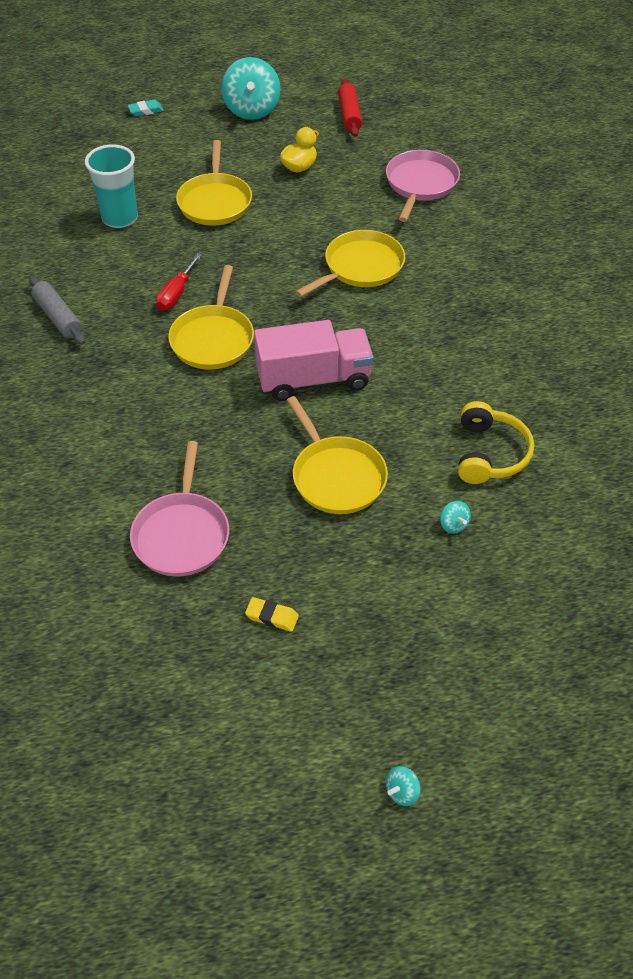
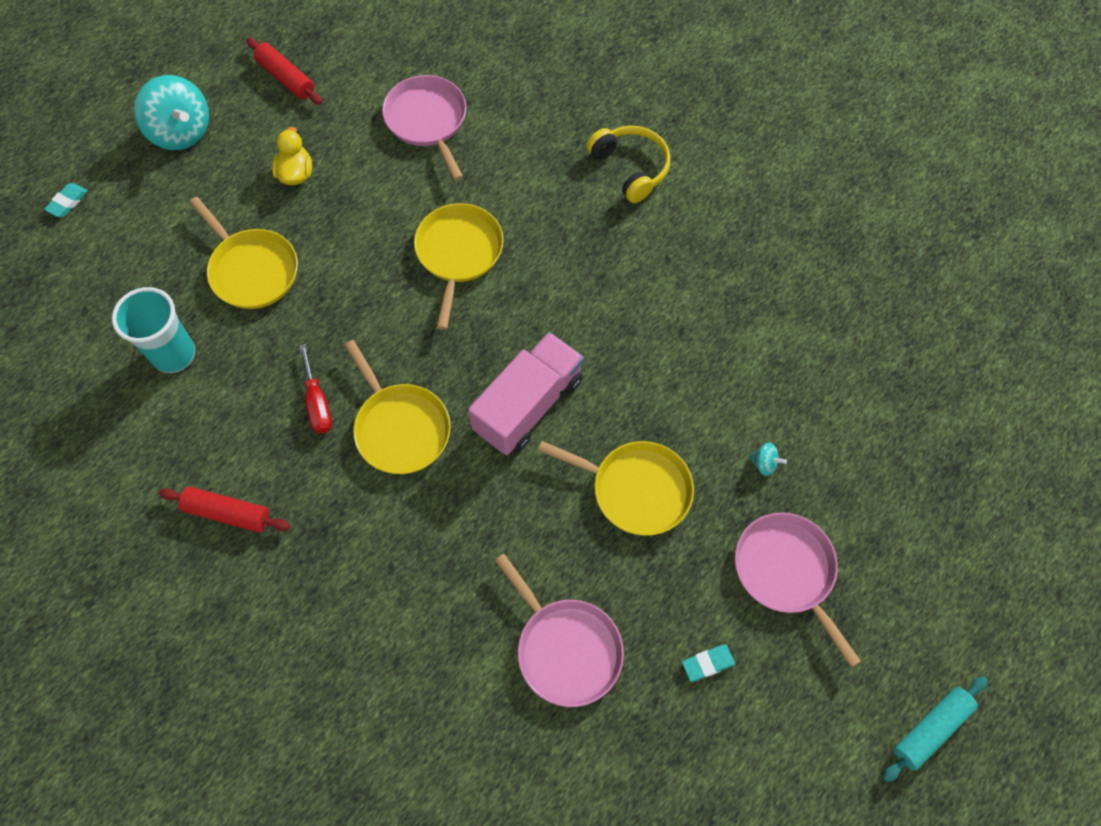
camera: 40 degrees left, 15 degrees up
(58, 317) = (228, 513): grey rolling pin -> red rolling pin
(272, 616) = (707, 663): yellow eraser -> turquoise eraser
(396, 603) = (786, 571): none -> pink pan
(402, 792) = (931, 729): turquoise spinning top -> turquoise rolling pin
(489, 454) = (732, 373): yellow headphones -> yellow headphones (630, 168)

